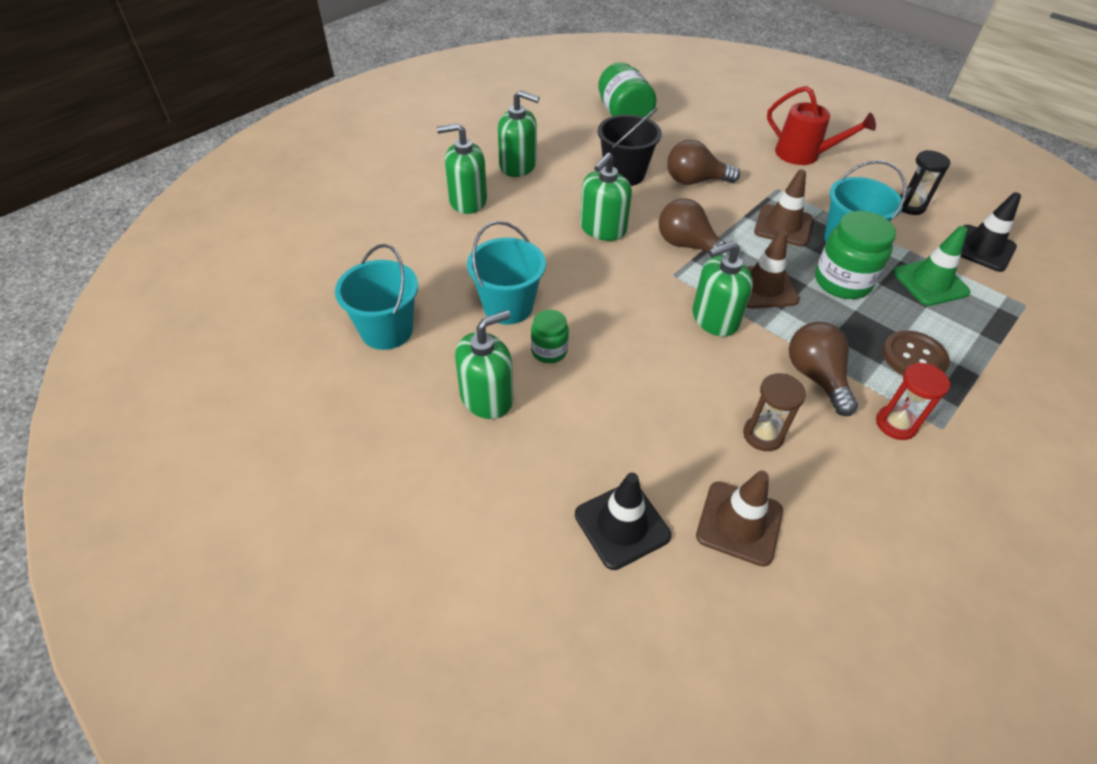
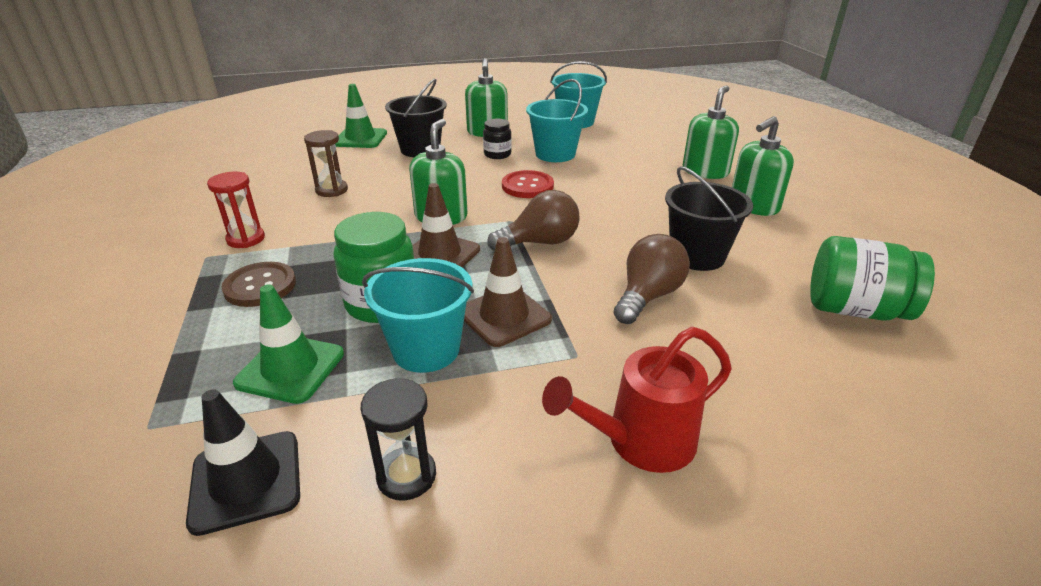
camera: 125 degrees right, 15 degrees down
(549, 351) = (497, 154): green jar -> black jar
(597, 430) = (420, 149): none -> black bucket
(602, 229) = (609, 212): green soap dispenser -> none
(603, 293) = (527, 186): none -> red button
(622, 525) = (360, 138): black traffic cone -> green traffic cone
(739, 523) = (306, 162): brown traffic cone -> none
(816, 377) = (329, 230): brown light bulb -> none

